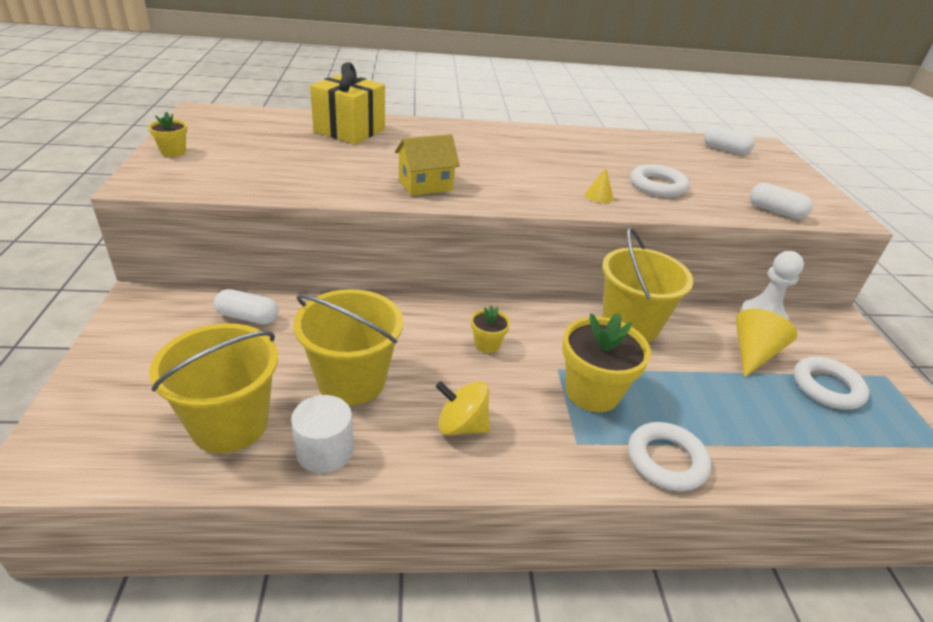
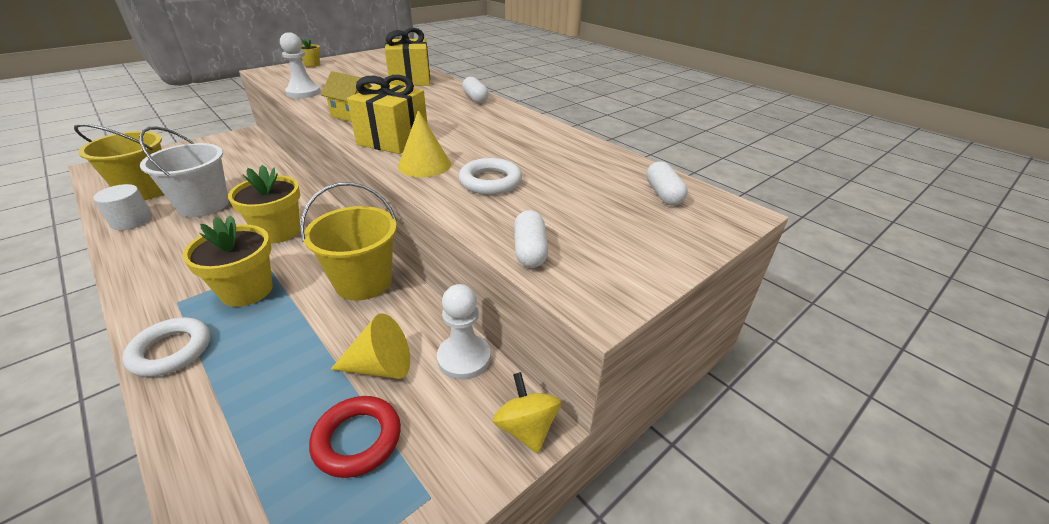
camera: 55 degrees right, 0 degrees up
(248, 317) = (247, 160): white capsule -> white capsule (475, 98)
(295, 186) = (303, 93): none -> white pawn
(352, 381) = (204, 205): yellow bucket -> white bucket
(461, 425) = (175, 252): yellow spinning top -> yellow spinning top (526, 428)
(487, 344) = (278, 232): yellow flower pot -> yellow flower pot, size x1.98
(523, 189) = (393, 140): none -> yellow gift
(599, 196) = (424, 165): yellow cone -> yellow cone, size x1.86
(827, 387) = (357, 439): white ring -> red ring

